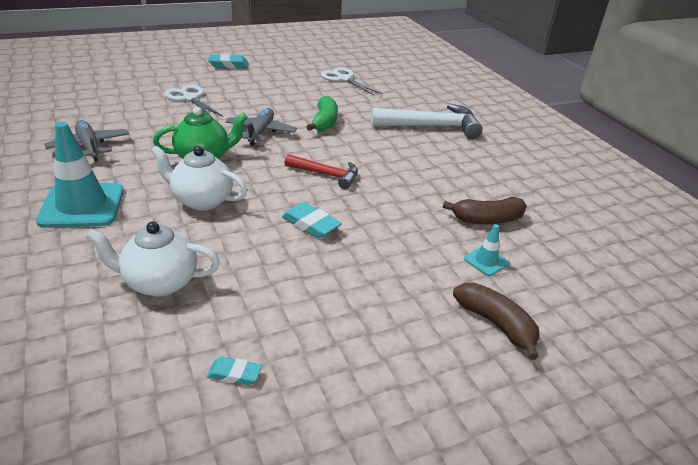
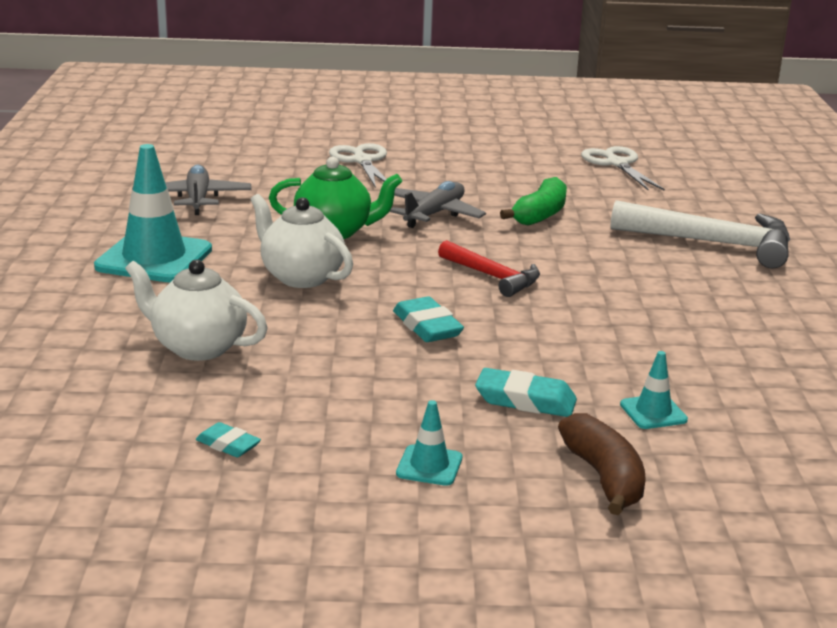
camera: 25 degrees right, 10 degrees down
(228, 65) = (447, 126): turquoise eraser -> turquoise eraser (525, 400)
(386, 348) = (429, 466): none -> turquoise traffic cone
(487, 220) = (699, 368): brown banana -> none

